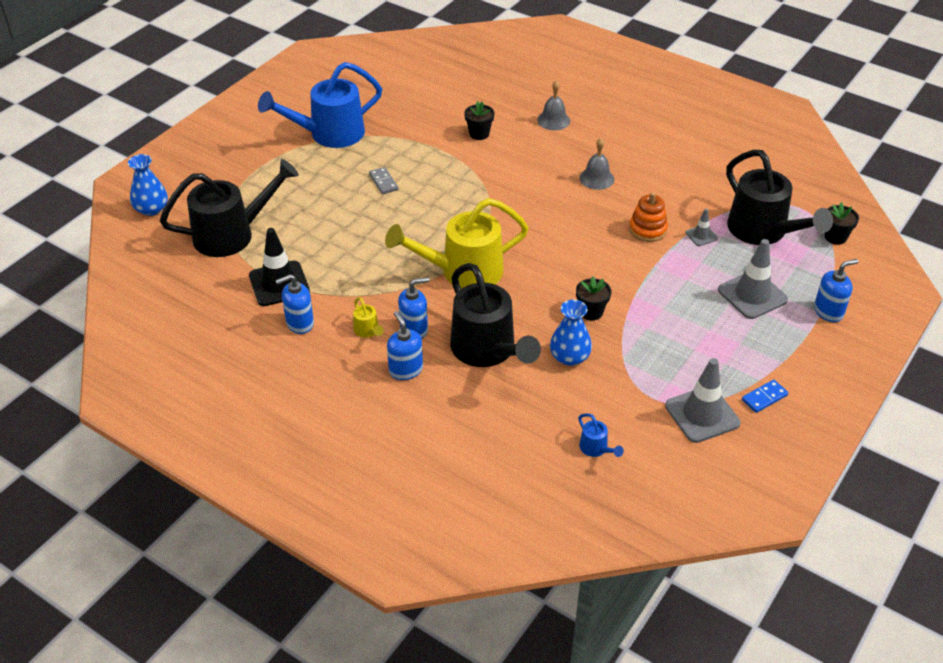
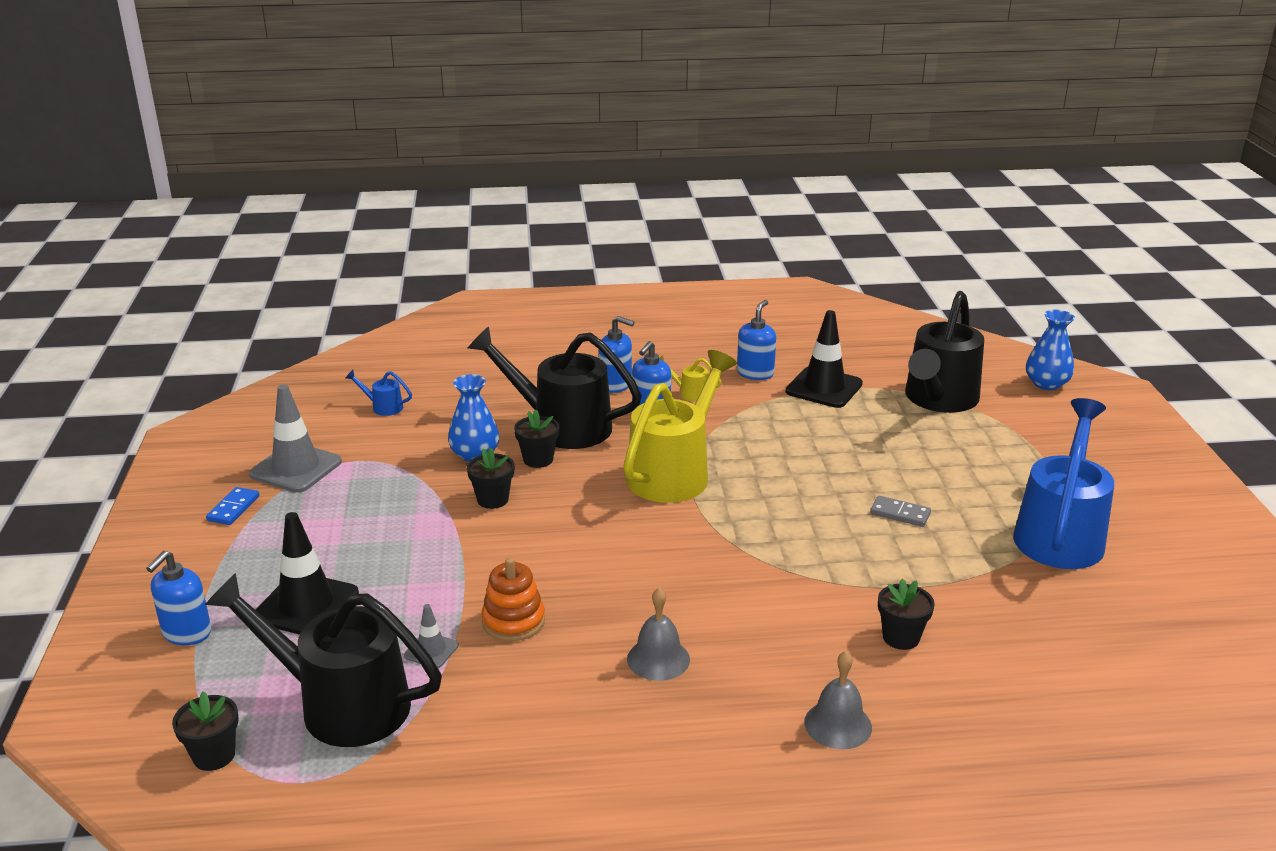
camera: 140 degrees right, 15 degrees down
(533, 329) = (538, 459): none -> black flower pot
(752, 295) = (306, 605): grey traffic cone -> black traffic cone

